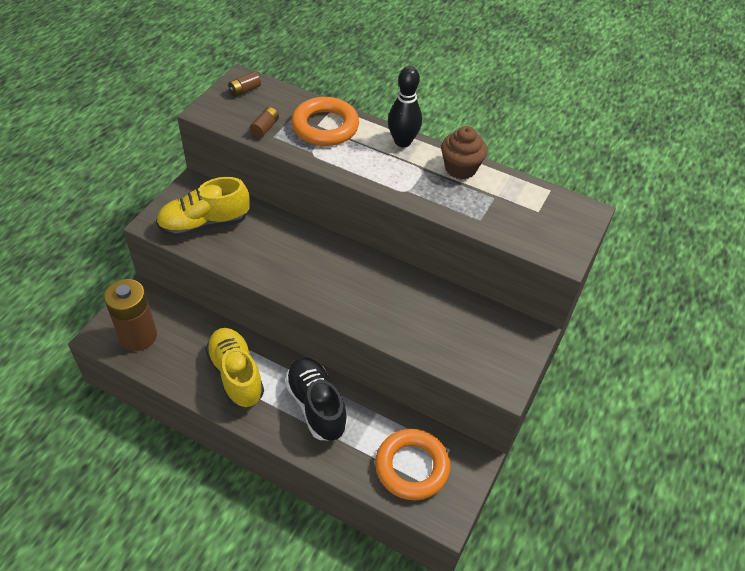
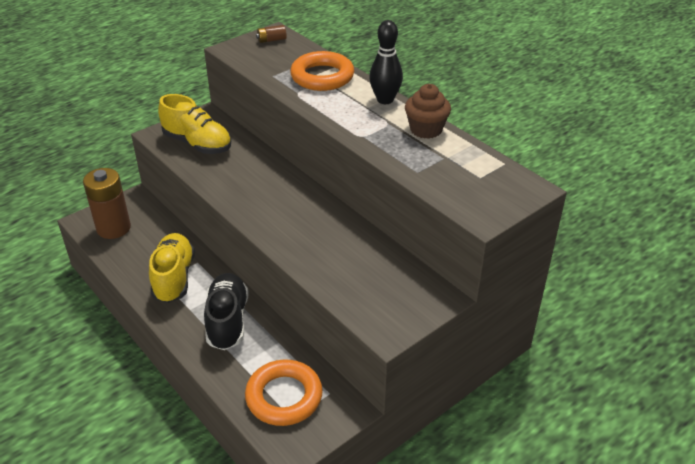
camera: 25 degrees right, 10 degrees down
(204, 224) = (197, 144): yellow shoe -> yellow shoe turned 150 degrees counterclockwise
(265, 128) = (269, 68): brown battery -> none

